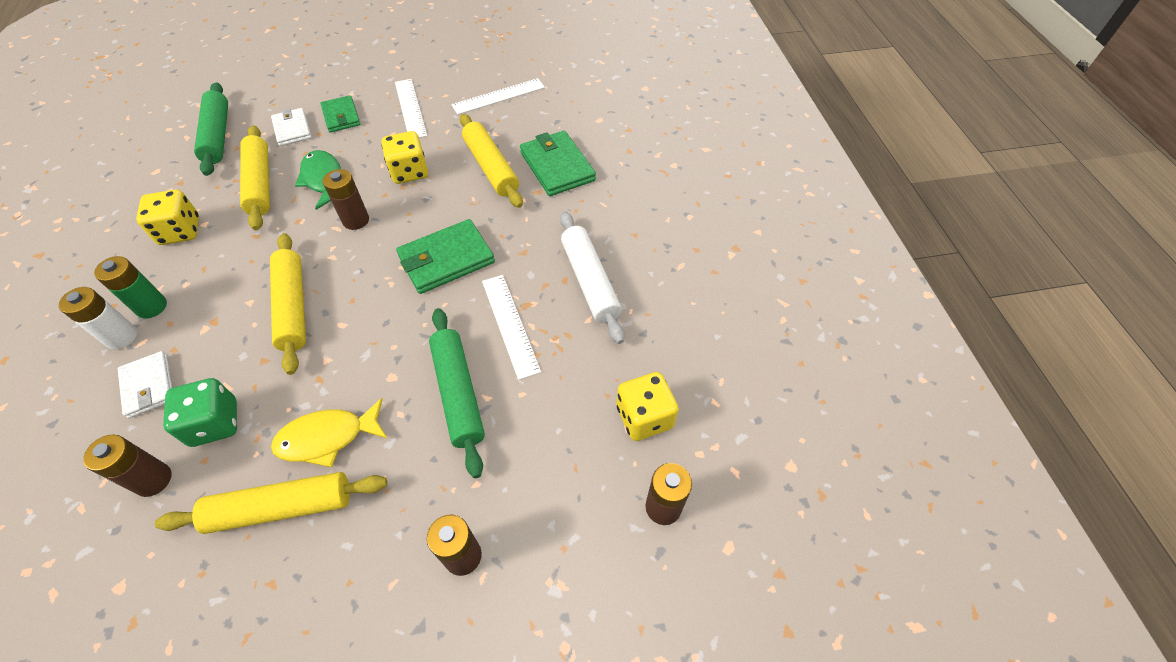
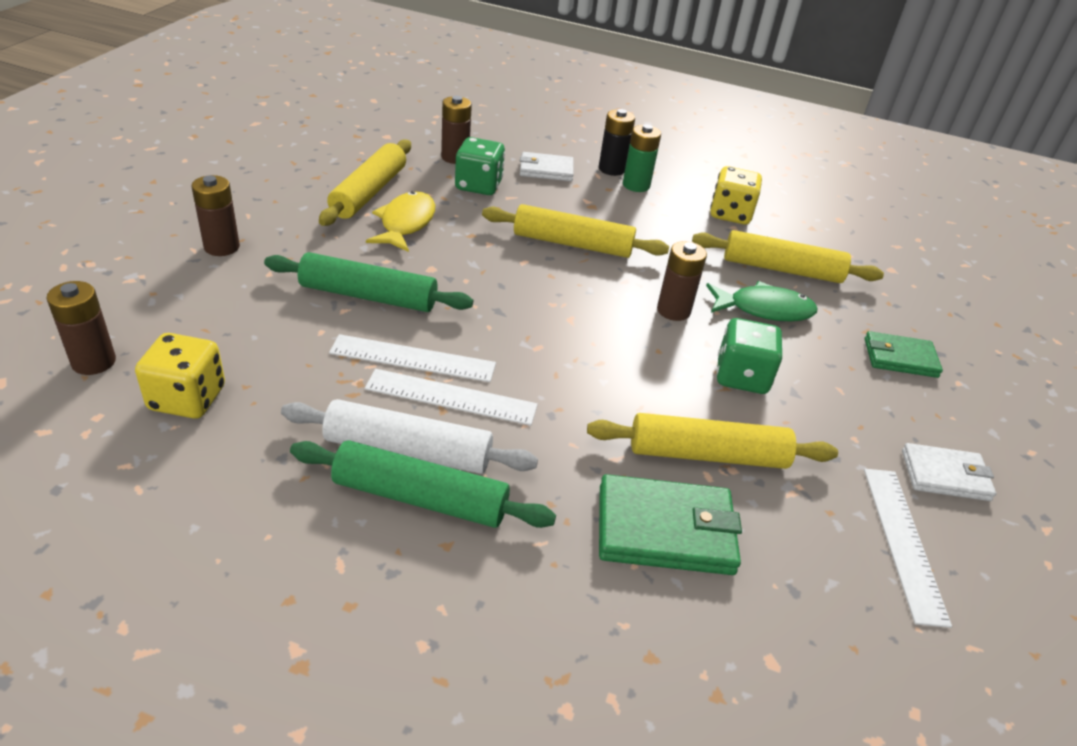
camera: 115 degrees right, 15 degrees down
(121, 337) = (611, 169): white battery -> black battery
(218, 135) = (891, 264): green rolling pin -> green rolling pin (420, 498)
(292, 129) = (884, 314): white wallet -> white wallet (945, 475)
(409, 172) = (741, 376): yellow dice -> green dice
(410, 108) = (899, 426): white ruler -> white ruler (451, 397)
(446, 259) = (554, 350): green wallet -> none

